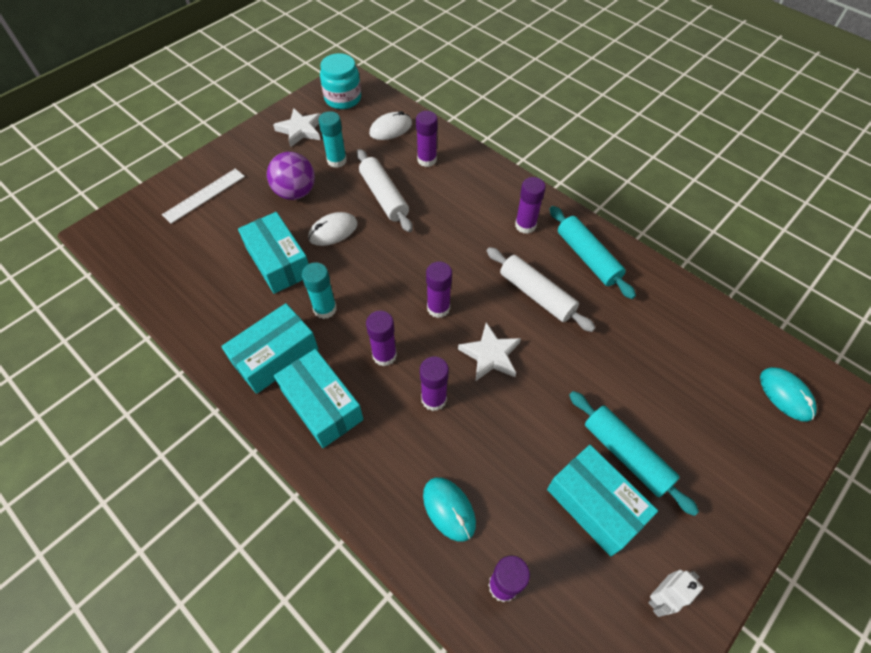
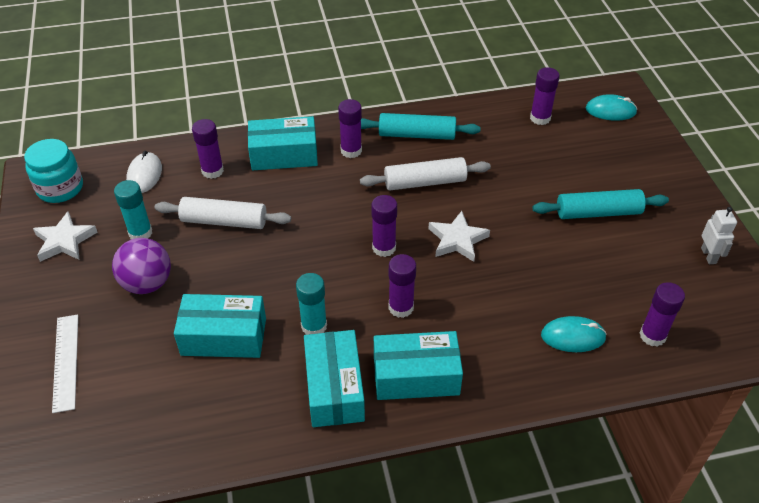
camera: 55 degrees left, 10 degrees down
(333, 231) = (227, 277): white mouse -> none
(434, 399) = (470, 296): purple glue stick -> purple glue stick (540, 118)
(595, 505) = (624, 251): turquoise box -> turquoise box (284, 155)

